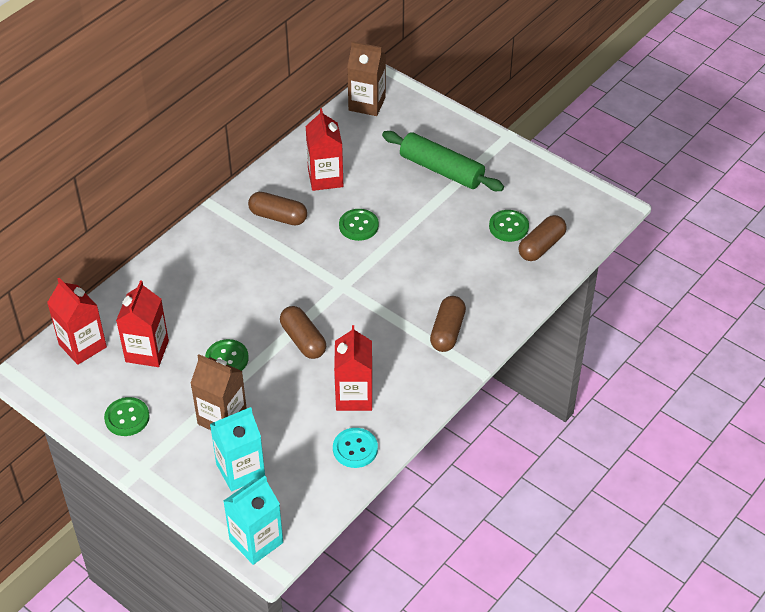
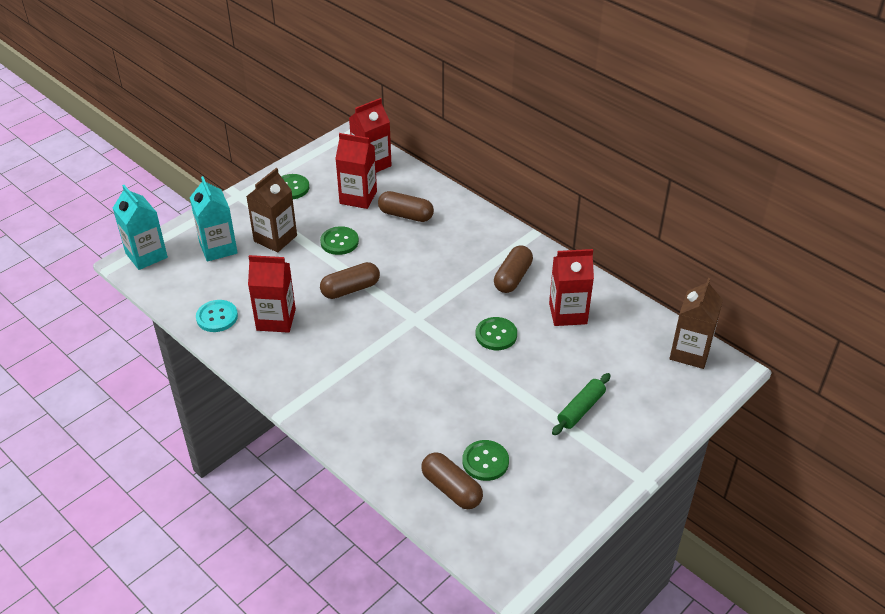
camera: 95 degrees right, 5 degrees down
(441, 170) = (581, 409): green rolling pin -> green rolling pin, size x0.61
(447, 331) = (340, 393): brown capsule -> brown capsule (406, 215)

